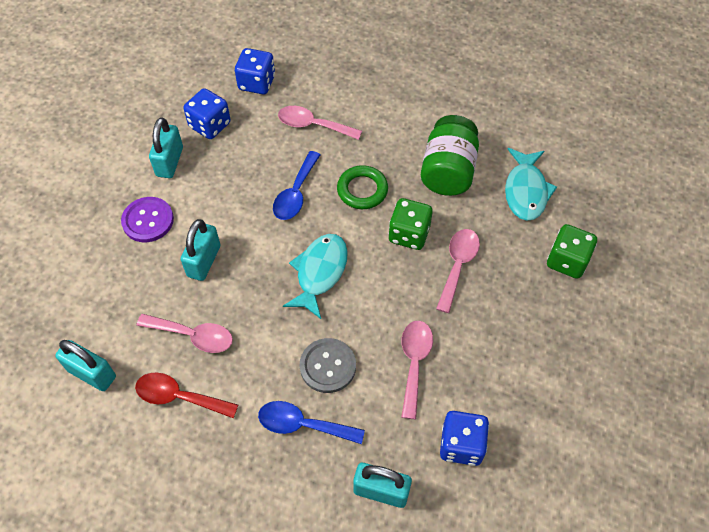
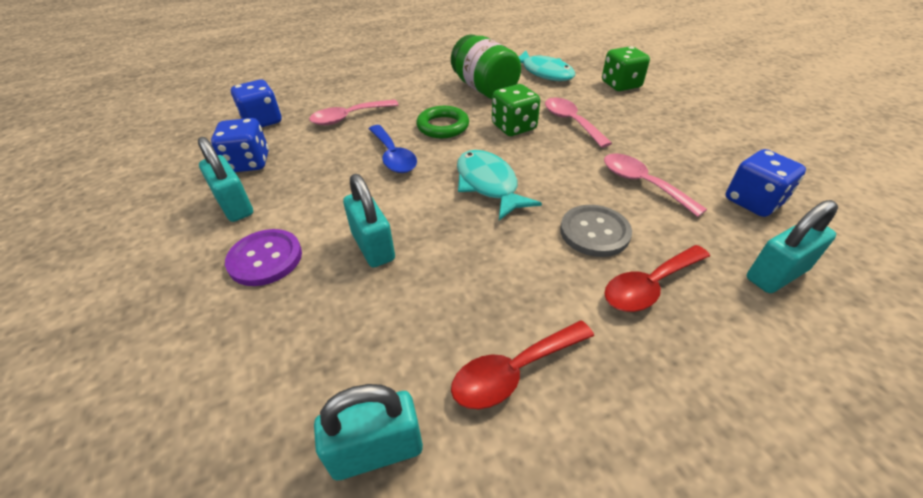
camera: 45 degrees left, 15 degrees down
(193, 336) = (447, 308): pink spoon -> none
(303, 425) = (649, 286): blue spoon -> red spoon

